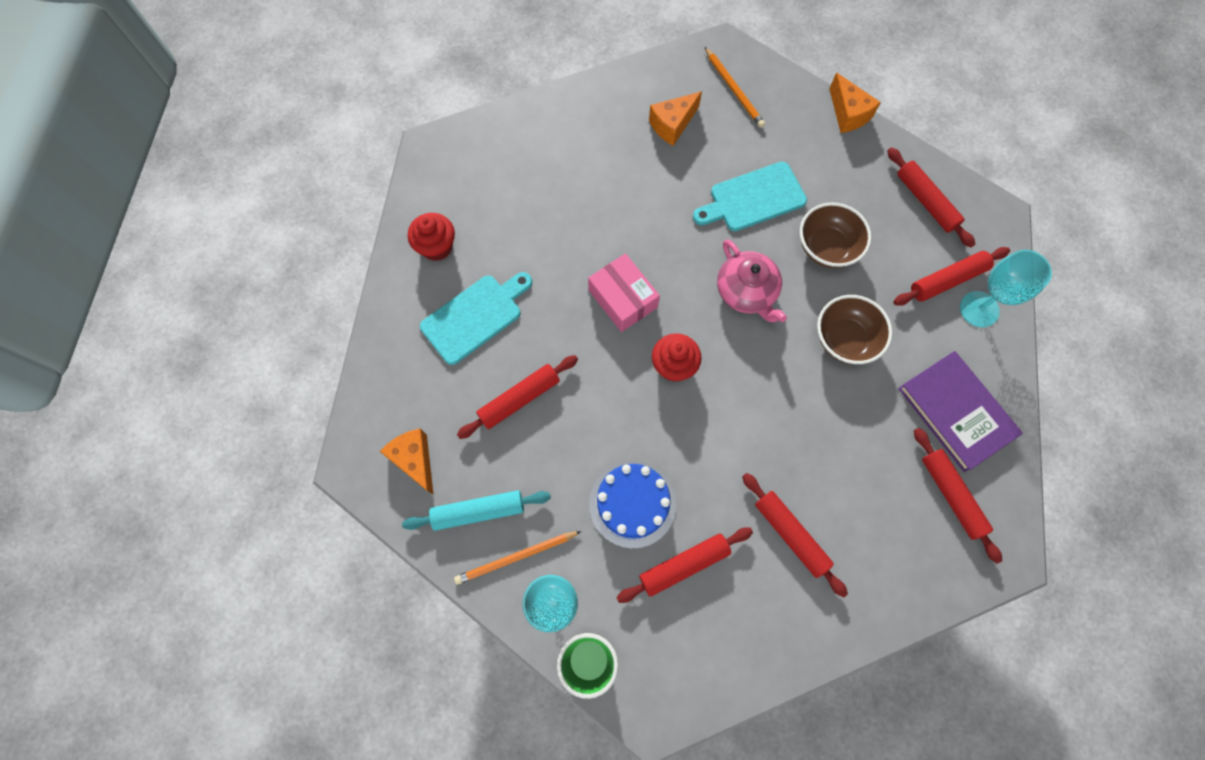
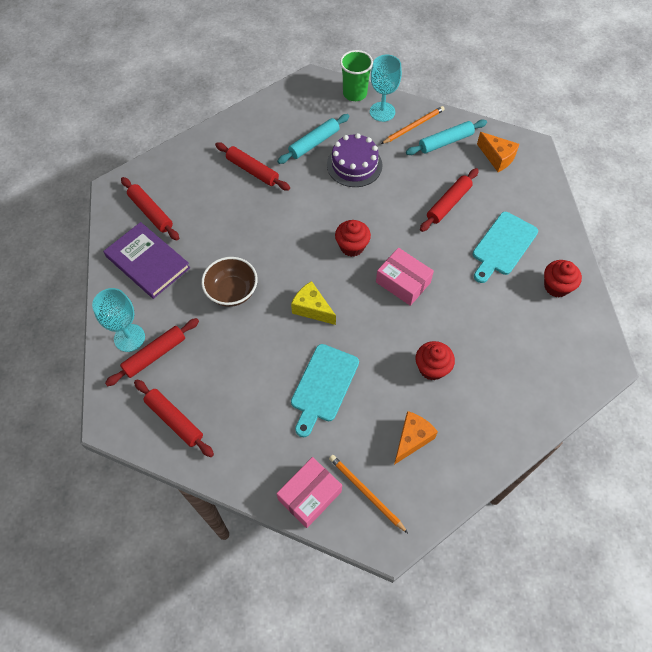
camera: 165 degrees right, 10 degrees down
(625, 189) = (432, 368): none -> red cupcake
(632, 504) = (354, 165): blue cake -> purple cake
(684, 565) = (314, 143): red rolling pin -> turquoise rolling pin
(746, 292) = (312, 309): pink teapot -> yellow cheese
(753, 198) = (323, 386): turquoise cutting board -> turquoise cutting board turned 150 degrees clockwise
(790, 100) = (309, 495): none -> pink box
(826, 247) = (255, 358): brown bowl -> none
(848, 114) = (252, 494): orange cheese -> none

